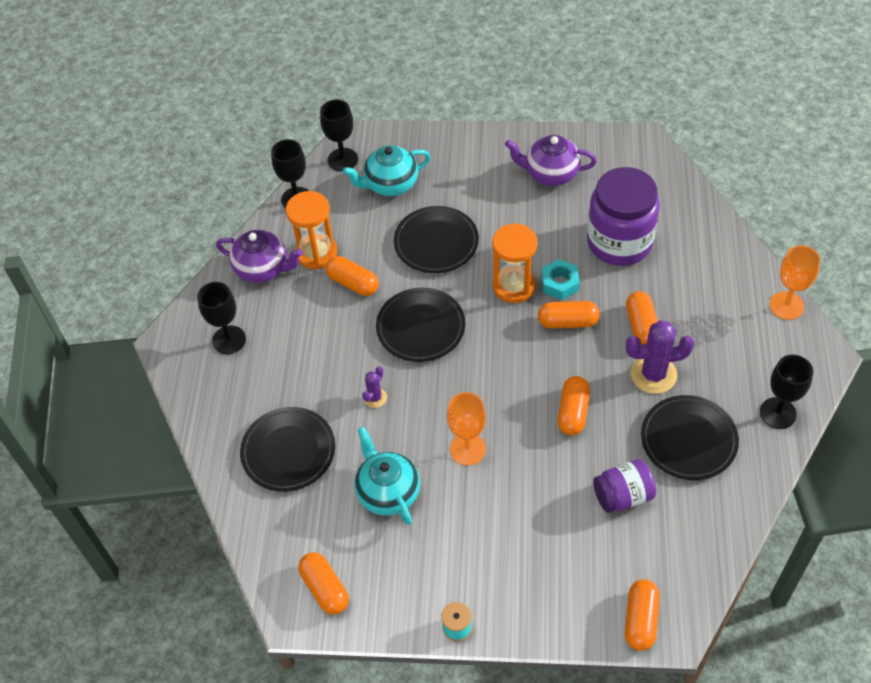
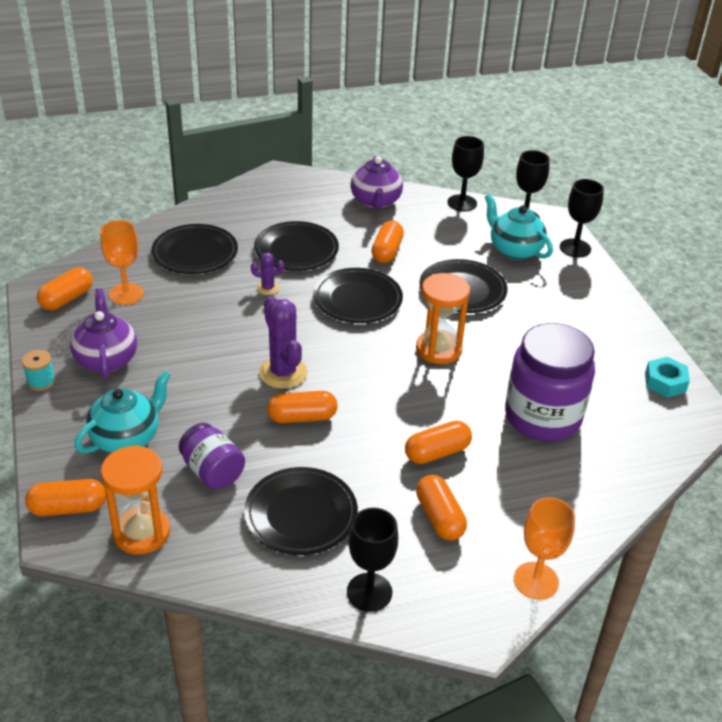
camera: 65 degrees right, 15 degrees down
(229, 340) = (294, 201): black goblet -> black goblet (575, 248)
(316, 253) = (409, 225): orange hourglass -> orange hourglass (141, 532)
(320, 358) = (296, 250): none -> black plate
(388, 492) = (171, 314): turquoise teapot -> turquoise teapot (127, 438)
(467, 449) = (232, 354): orange goblet -> orange goblet (126, 294)
(550, 173) = (602, 349): purple teapot -> purple teapot (106, 359)
(560, 283) = (460, 381): turquoise nut -> turquoise nut (665, 382)
(568, 322) = (413, 395): orange capsule -> orange capsule (439, 517)
(653, 374) = (376, 472): purple cactus -> purple cactus (283, 372)

